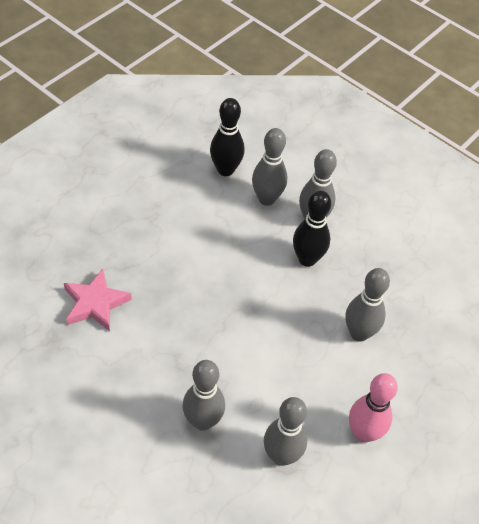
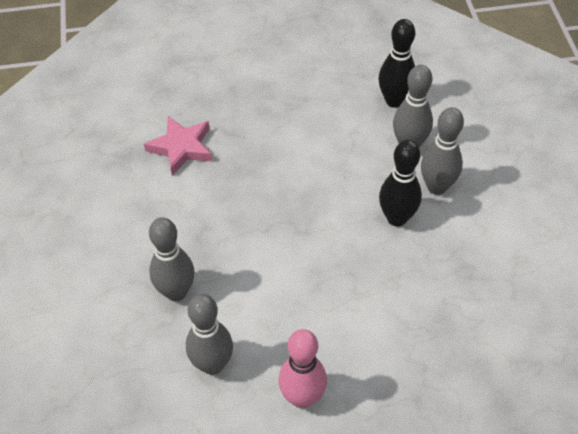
camera: 45 degrees right, 0 degrees up
(359, 333) = (383, 311): grey bowling pin -> none

